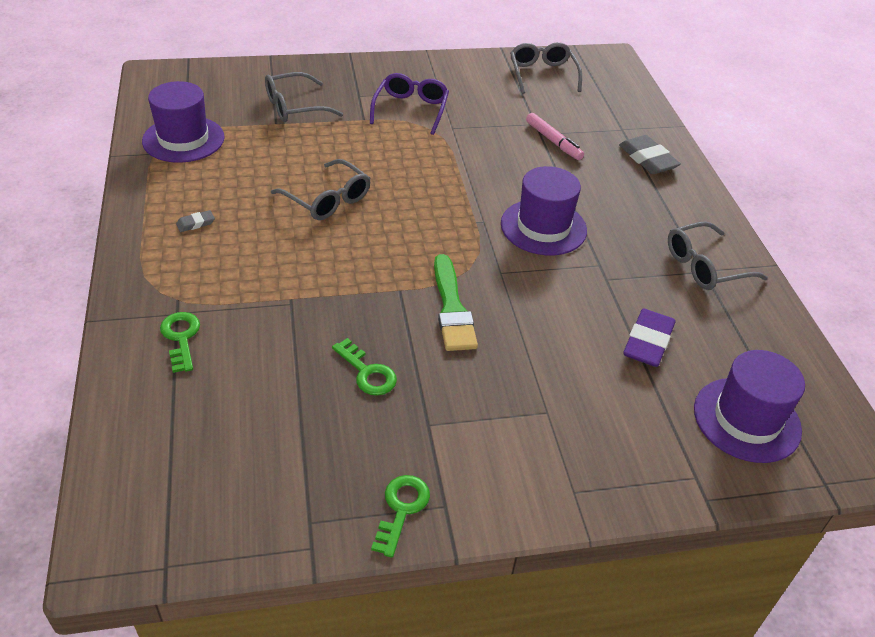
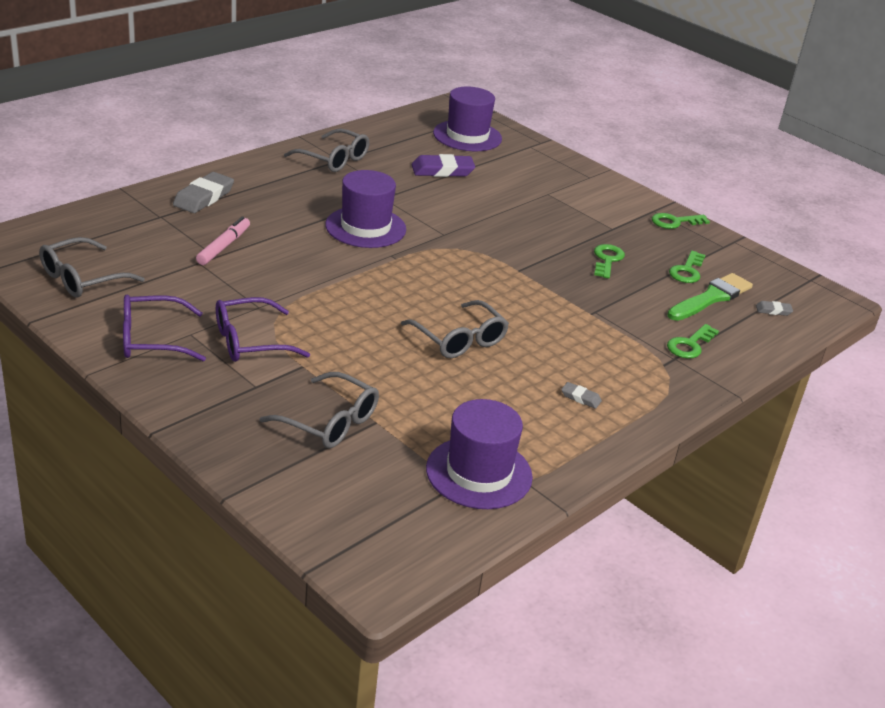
camera: 125 degrees left, 10 degrees down
(155, 460) = (773, 310): none -> grey eraser
(292, 434) = (687, 271): none -> green key
(327, 199) = (459, 339): grey glasses -> grey glasses turned 135 degrees clockwise
(445, 77) = (152, 339): none -> purple glasses
(452, 308) = (507, 244): green brush -> green brush (711, 298)

